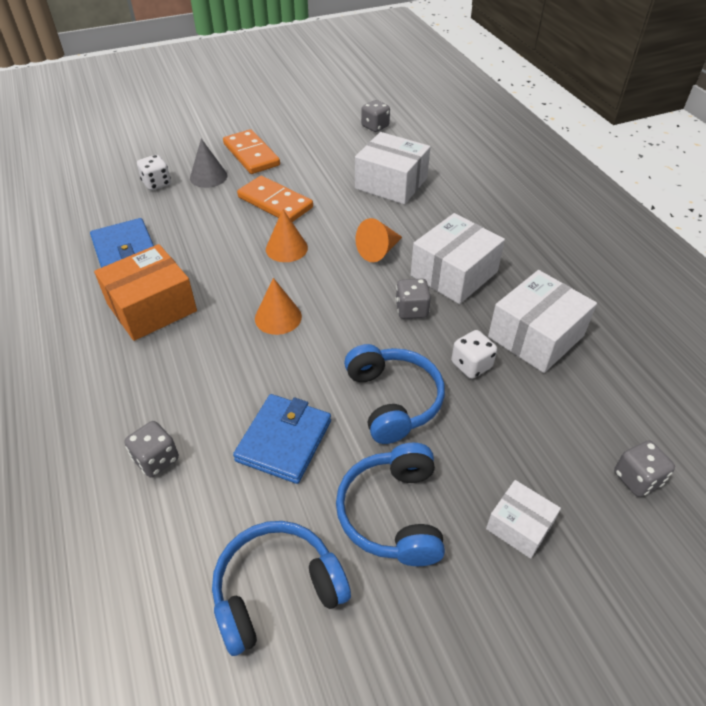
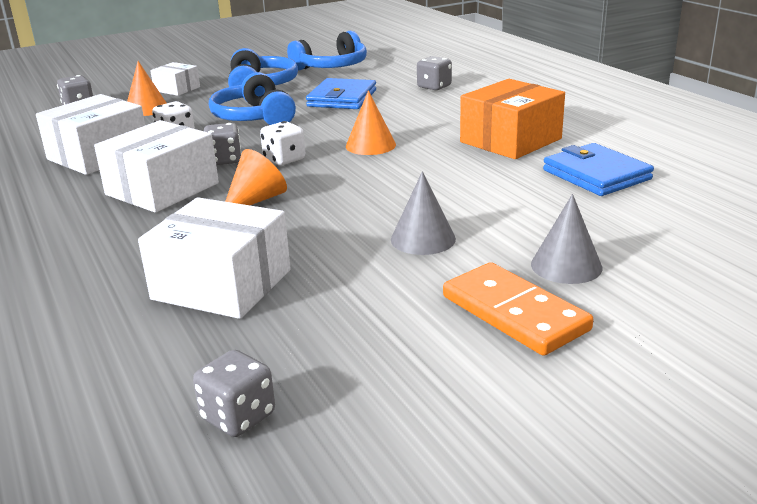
camera: 175 degrees right, 20 degrees down
(157, 183) = (647, 247): white dice -> white dice (284, 159)
(275, 202) = (423, 239): orange domino -> grey cone
(286, 248) = (382, 193): orange cone -> orange cone (146, 109)

